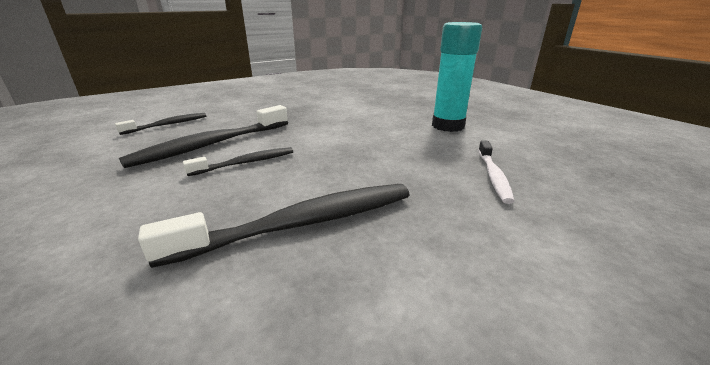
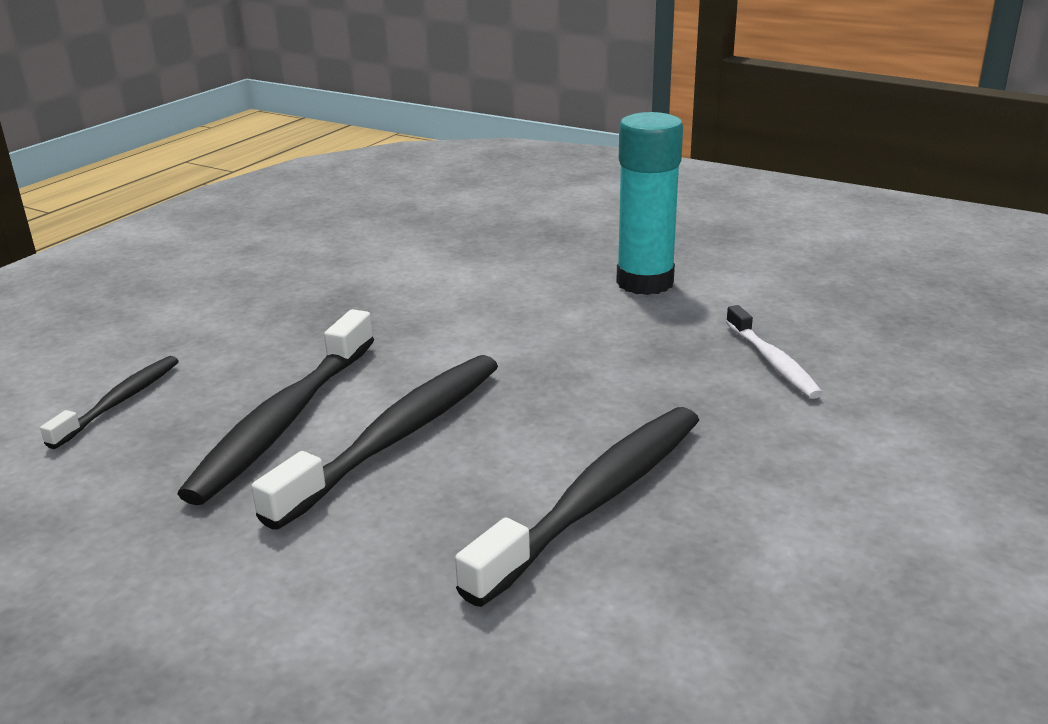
camera: 25 degrees left, 0 degrees up
(246, 163) = (397, 437): black toothbrush -> black toothbrush, size x1.79

